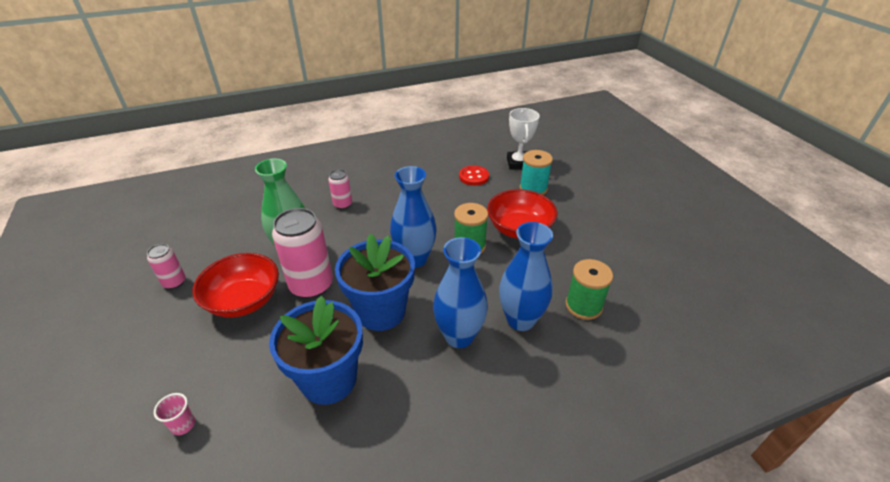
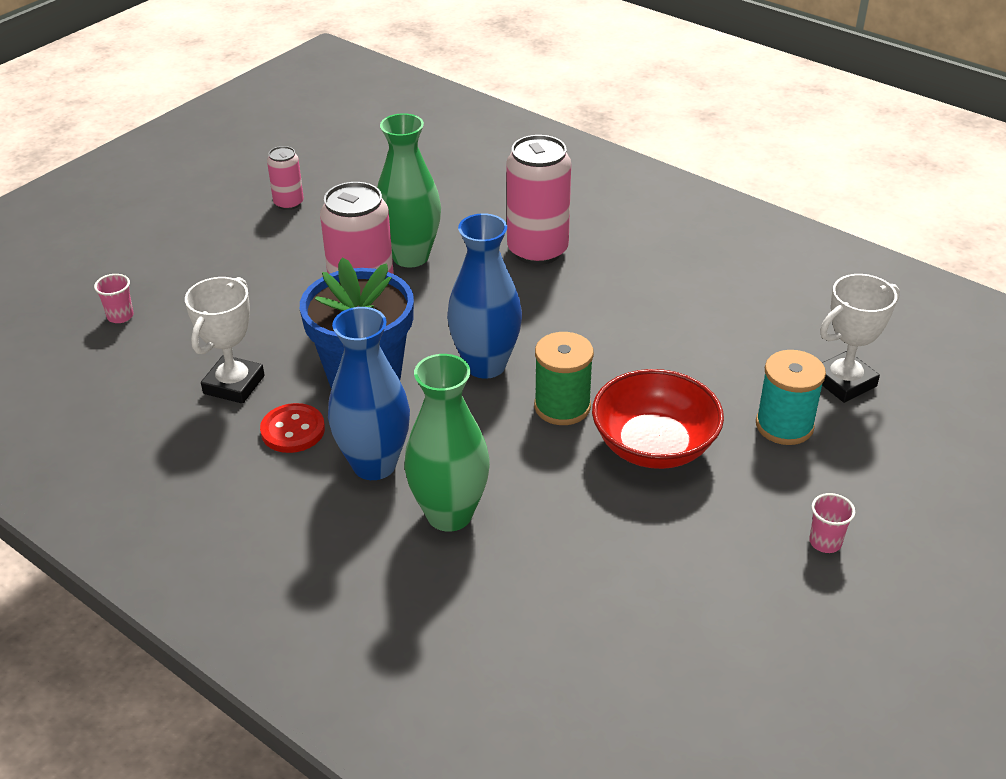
camera: 60 degrees right, 0 degrees up
(244, 300) = (300, 264): red bowl -> none
(329, 380) = (234, 385): blue flower pot -> white trophy
(343, 204) = (537, 250): pink can -> pink can, size x1.91
(474, 177) = (743, 345): red button -> red button (293, 430)
(520, 320) = (449, 514): blue vase -> green vase
(583, 306) = (533, 575): green spool -> none
(609, 209) = (825, 542): none -> pink cup

